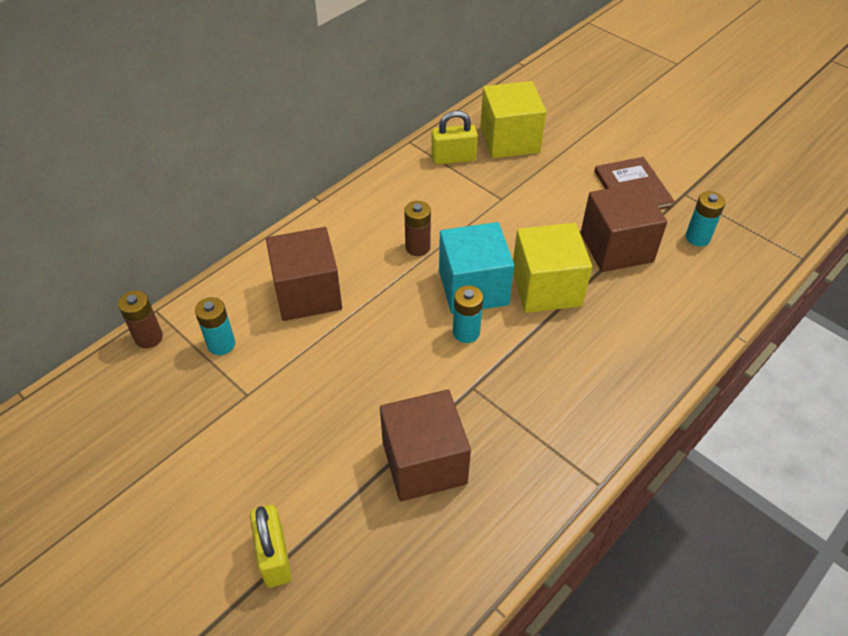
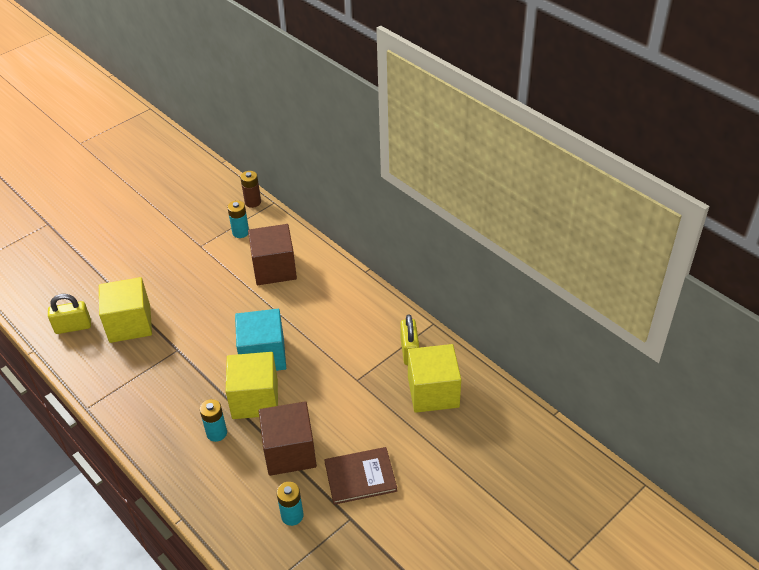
camera: 95 degrees right, 5 degrees down
(274, 556) = (95, 263): yellow padlock -> yellow padlock (73, 327)
(417, 247) = (309, 325): brown battery -> none
(424, 462) = (130, 324): brown cube -> yellow cube
(466, 332) = (223, 349): turquoise battery -> turquoise battery (216, 433)

